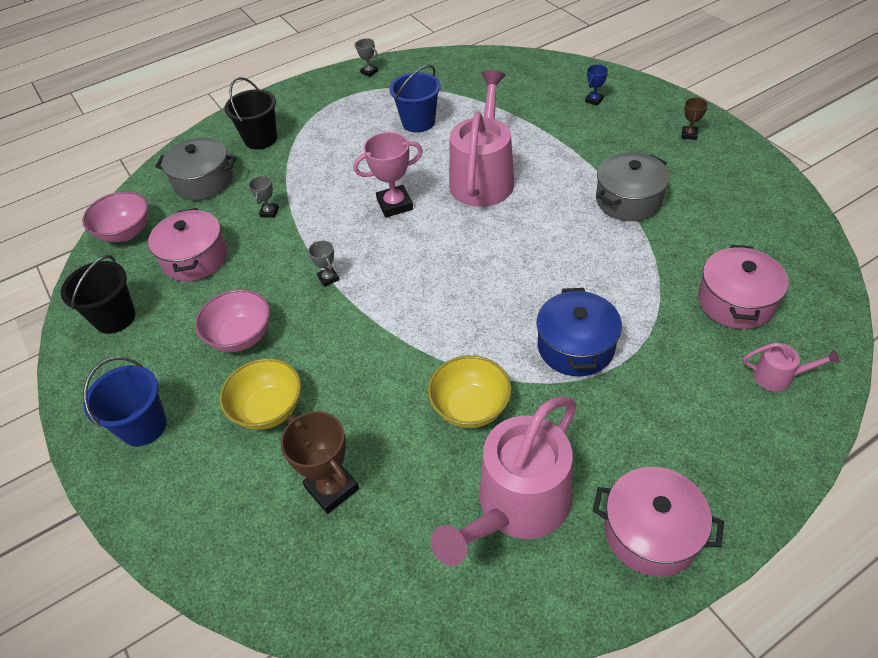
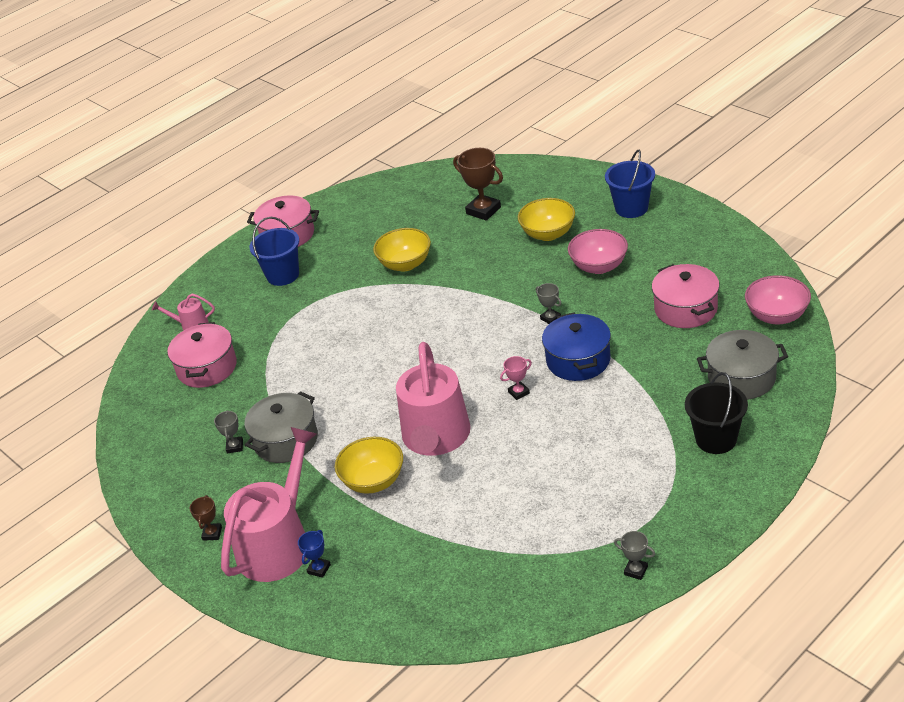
camera: 170 degrees right, 10 degrees down
(115, 317) = (716, 256): black bucket -> none
(269, 212) = (644, 361): grey trophy -> grey trophy (235, 446)
(395, 205) = (518, 392): pink trophy -> pink trophy, size x0.53
(418, 122) = (532, 497): blue bucket -> blue bucket (283, 275)
(517, 505) = (366, 228): pink watering can -> pink watering can (278, 543)
(545, 152) = (373, 481): none -> yellow bowl
(575, 346) = (334, 313): blue pot -> blue pot (578, 360)

